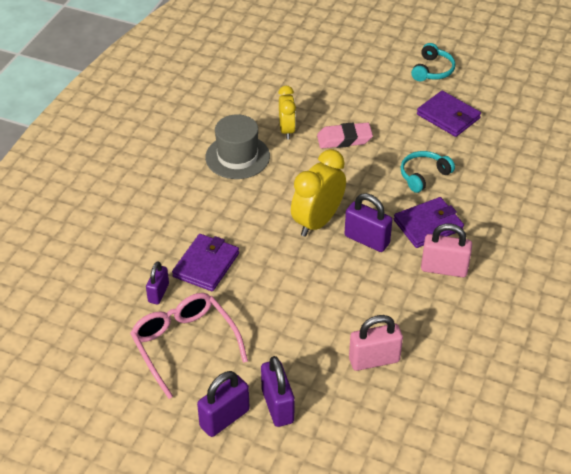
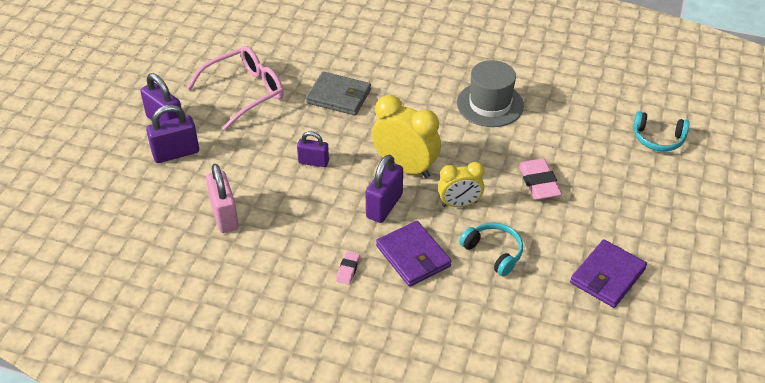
camera: 85 degrees right, 0 degrees up
(158, 293) = (303, 71): purple padlock -> purple padlock (313, 162)
(206, 265) = (339, 96): purple wallet -> grey wallet
(287, 130) = (541, 137): yellow clock -> yellow clock (459, 204)
(432, 70) = (695, 261): turquoise headphones -> turquoise headphones (658, 139)
(444, 269) = (348, 270): pink padlock -> pink eraser

